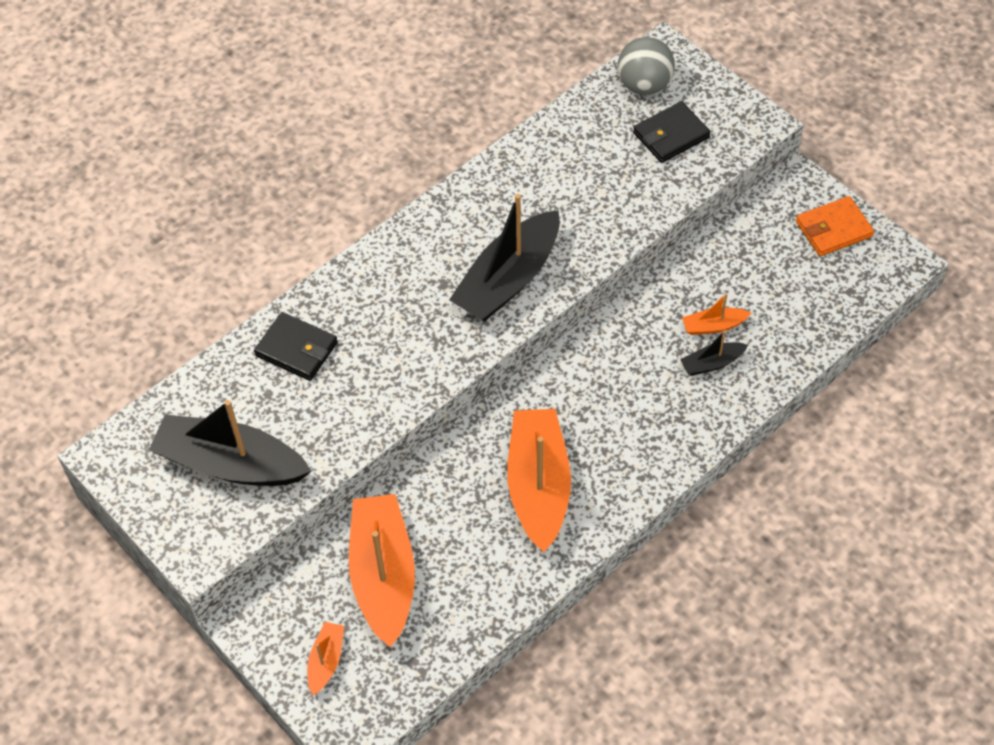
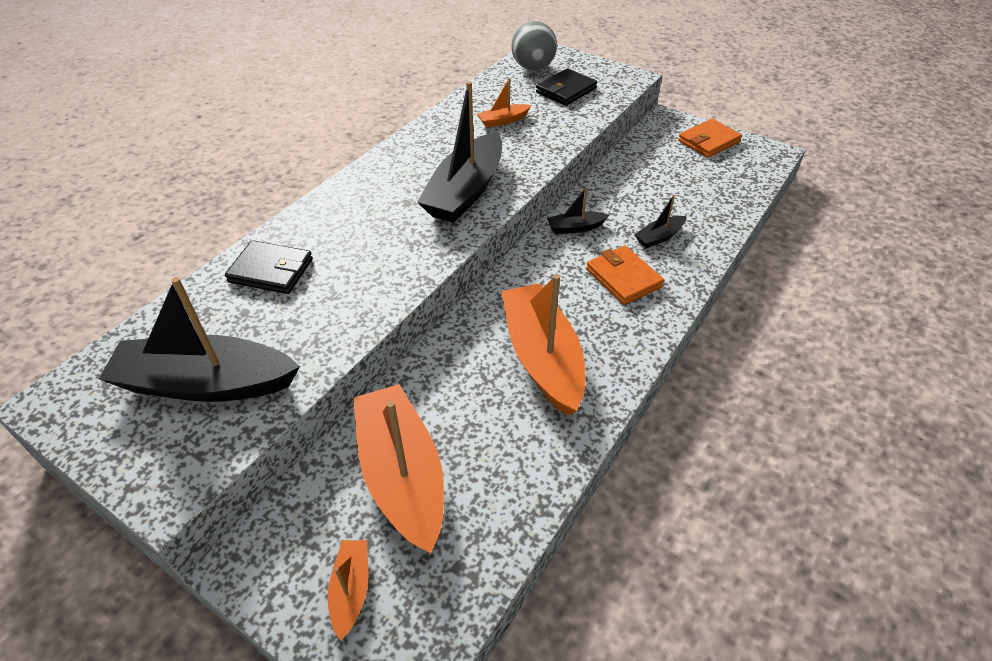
camera: 15 degrees left, 10 degrees down
(624, 333) = (575, 228): none -> black boat
(652, 409) = (623, 278): none -> orange wallet
(713, 326) = (648, 212): orange boat -> orange boat (503, 121)

